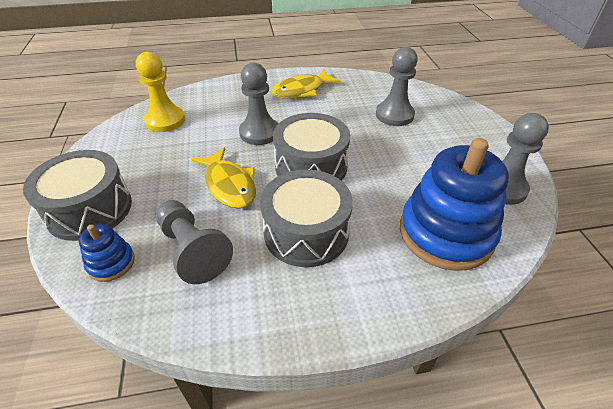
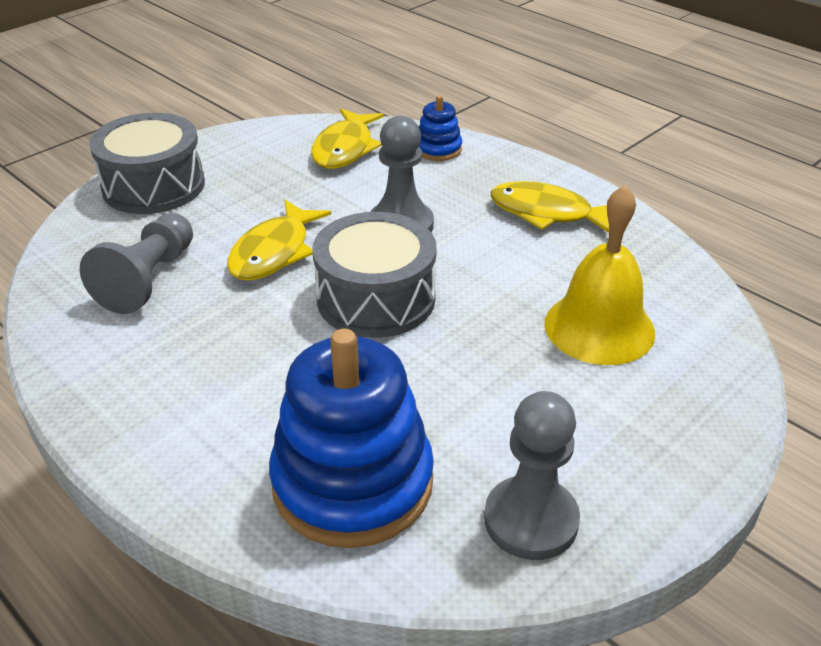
camera: 55 degrees right, 5 degrees down
(111, 263) = (93, 239): blue stacking toy -> blue stacking toy (438, 149)
(165, 120) = (345, 148): yellow pawn -> yellow fish
(306, 232) = (244, 349): grey drum -> none
(394, 115) = (599, 327): grey pawn -> yellow bell

